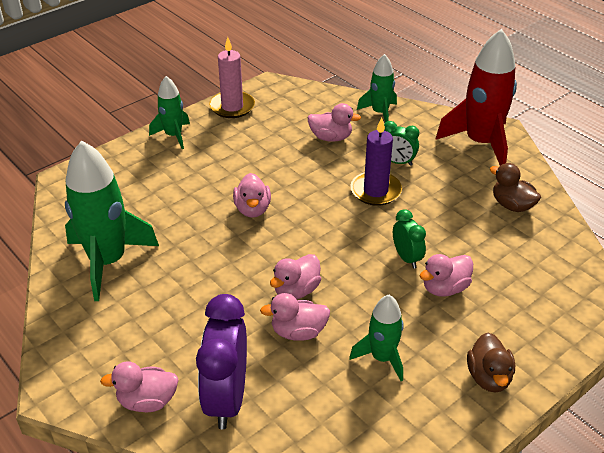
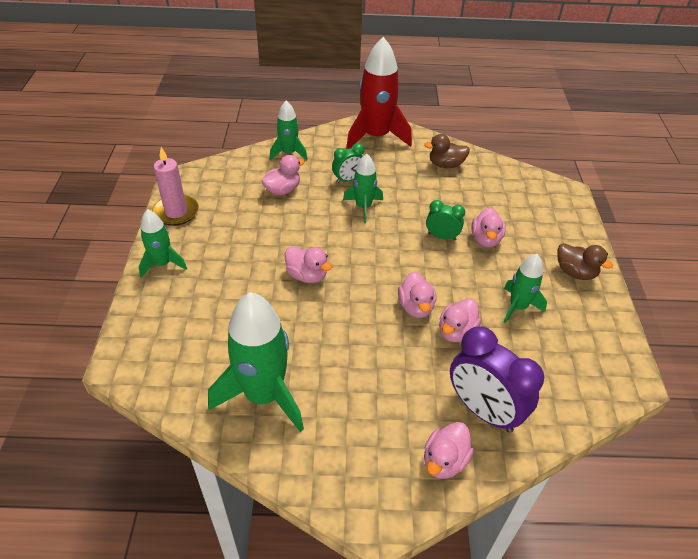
camera: 50 degrees left, 5 degrees up
(375, 191) = (363, 207): purple candle -> green rocket

